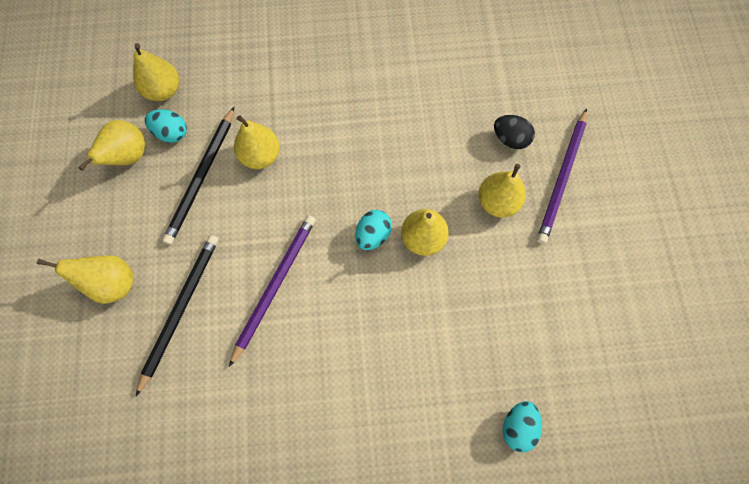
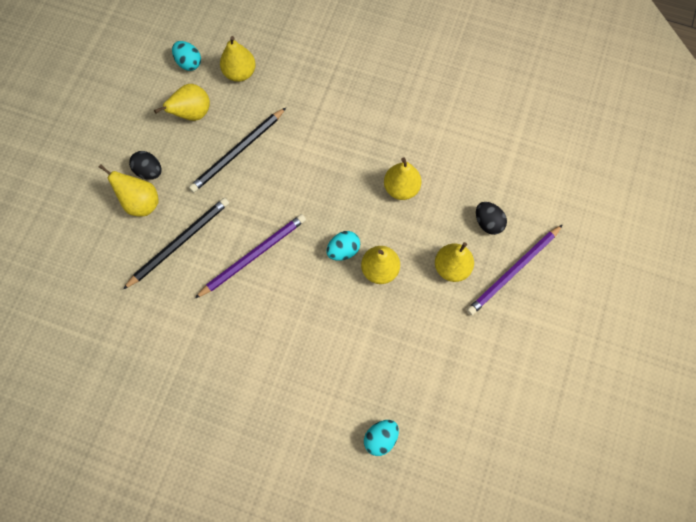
camera: 25 degrees right, 0 degrees up
(106, 243) = (149, 171): none -> black egg
(171, 133) = (231, 108): turquoise egg -> turquoise egg (189, 63)
(260, 156) = (288, 154): yellow pear -> yellow pear (401, 188)

